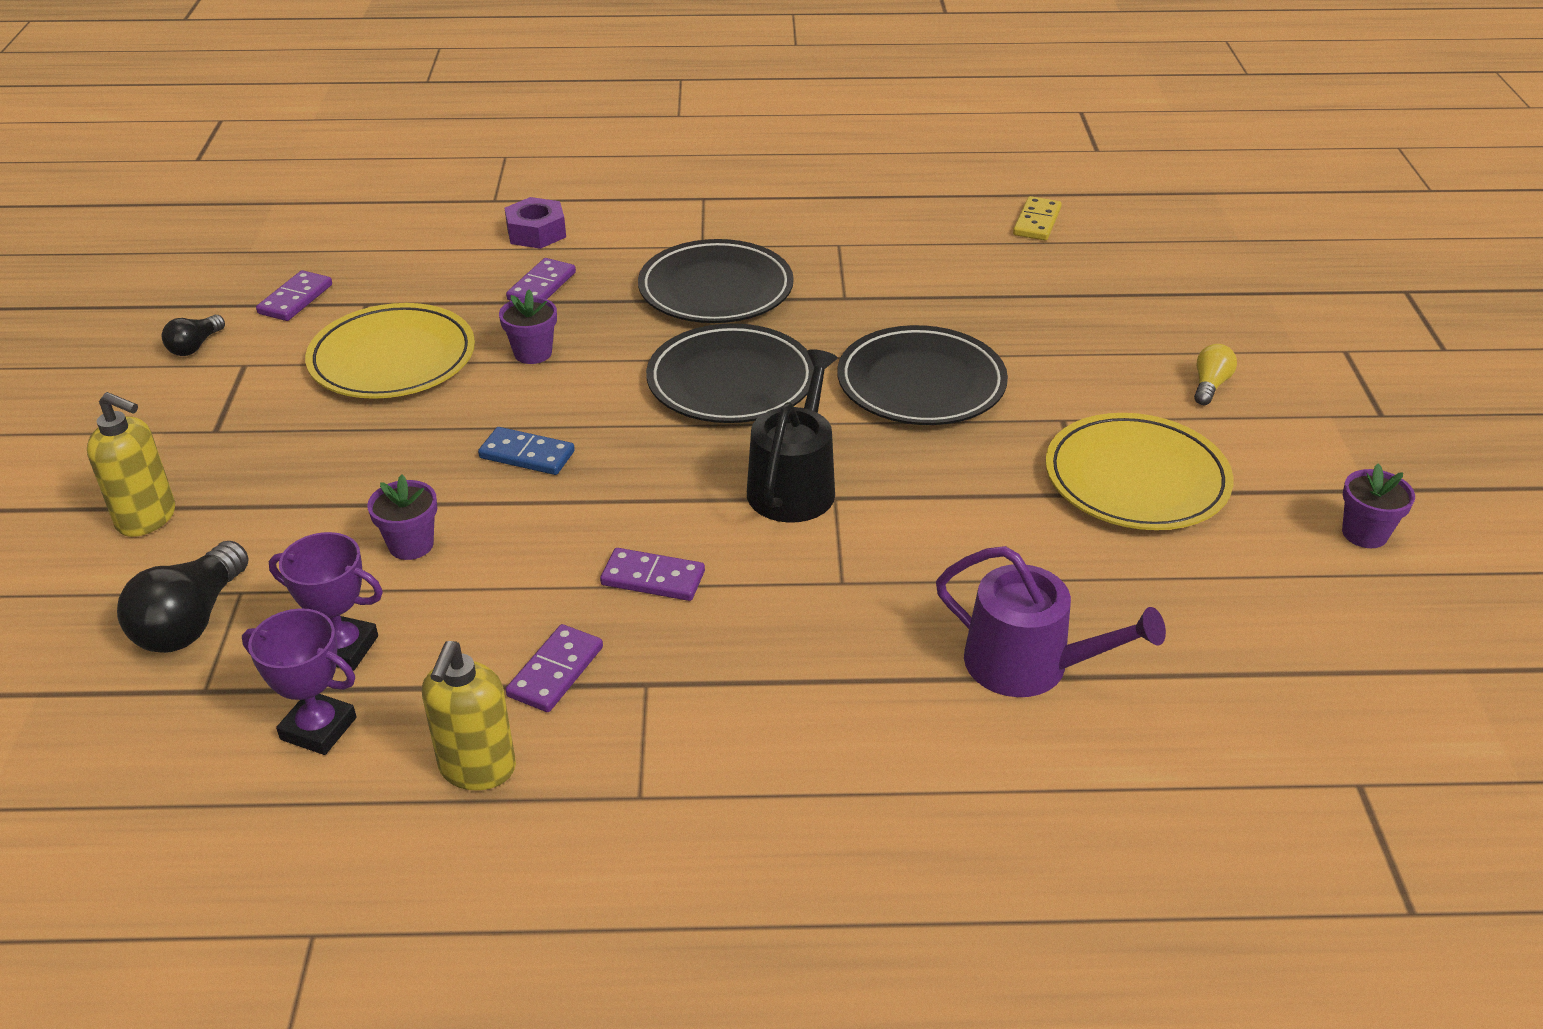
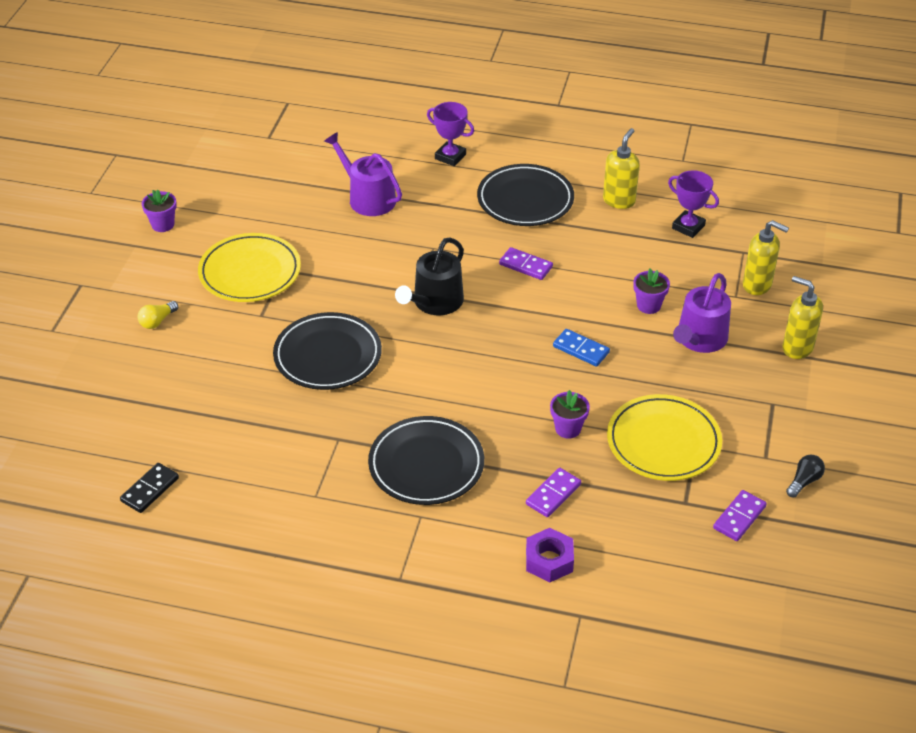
camera: 165 degrees left, 5 degrees up
(191, 621) = (757, 285): black light bulb -> yellow soap dispenser
(322, 503) = (699, 339): none -> purple watering can
(343, 648) = (680, 259): purple trophy -> purple trophy (450, 157)
(555, 671) = (581, 232): purple domino -> none
(731, 381) = (444, 380): black plate -> black plate (525, 200)
(1037, 222) = (150, 489): yellow domino -> black domino

